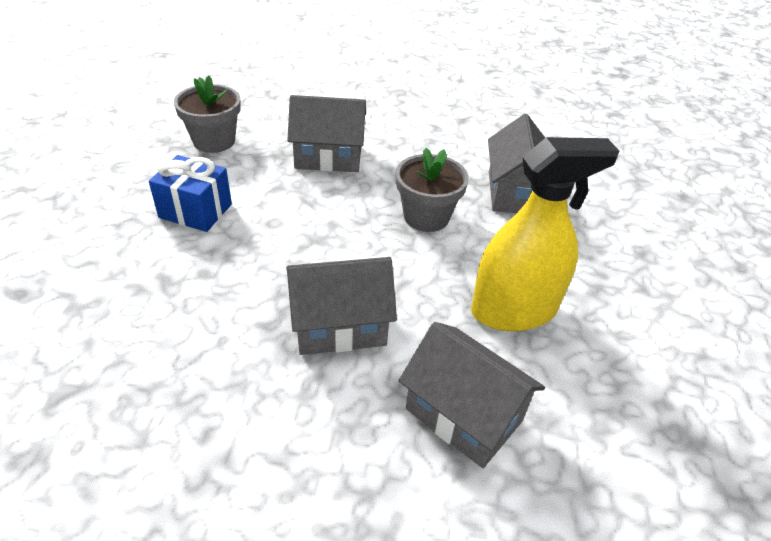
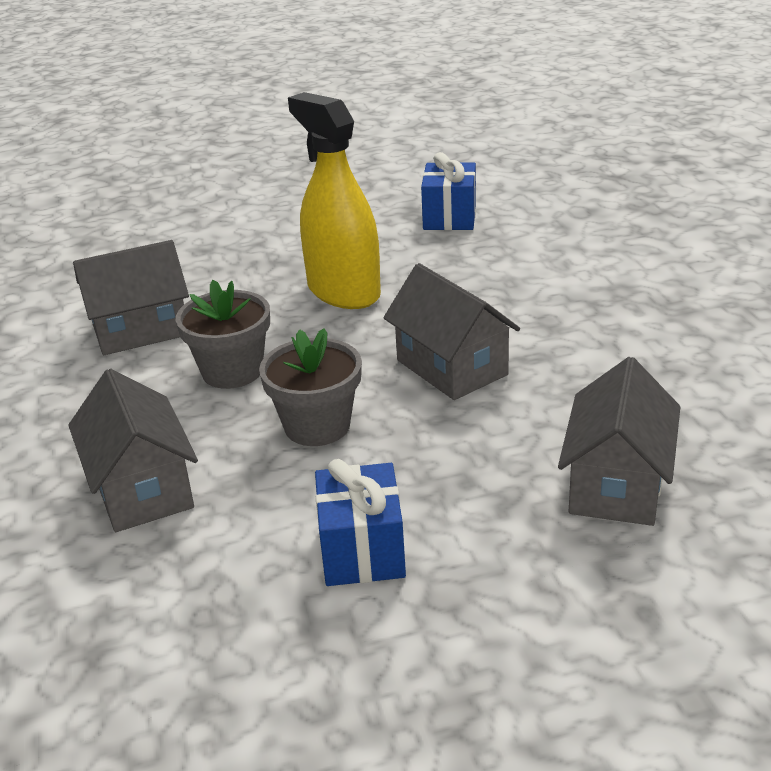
camera: 110 degrees left, 10 degrees down
(214, 141) = (164, 633): grey flower pot -> grey flower pot (317, 426)
(463, 415) = (483, 286): grey house -> grey house (617, 484)
(657, 469) = (450, 217): none -> blue gift

